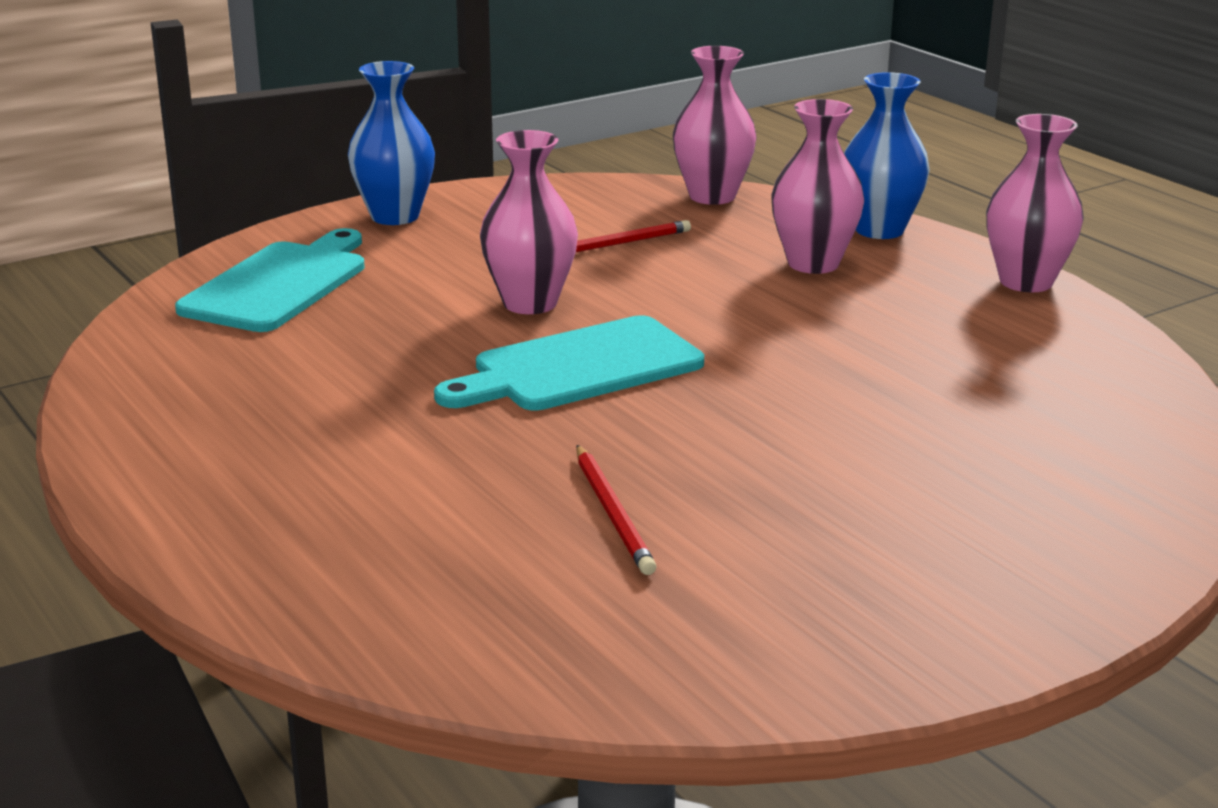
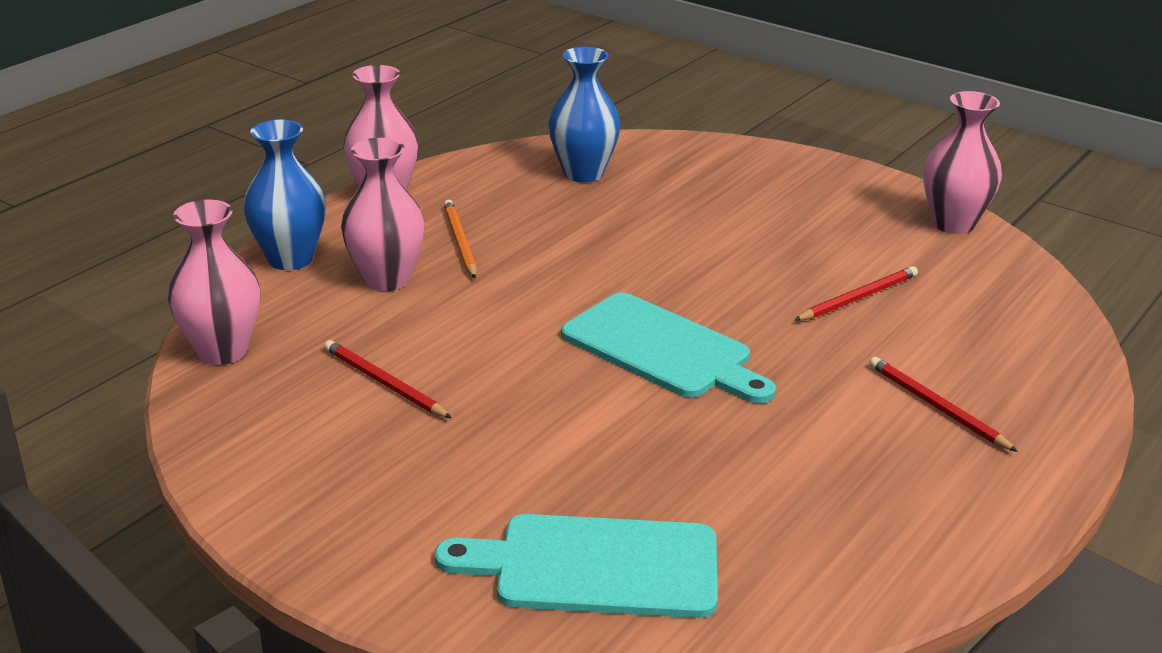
camera: 110 degrees left, 5 degrees up
(335, 492) = (936, 407): none -> red pencil
(395, 216) = (356, 546): blue vase -> blue vase (583, 173)
(530, 303) = (551, 399): pink vase -> pink vase (953, 224)
(887, 305) = (460, 242): none -> orange pencil

